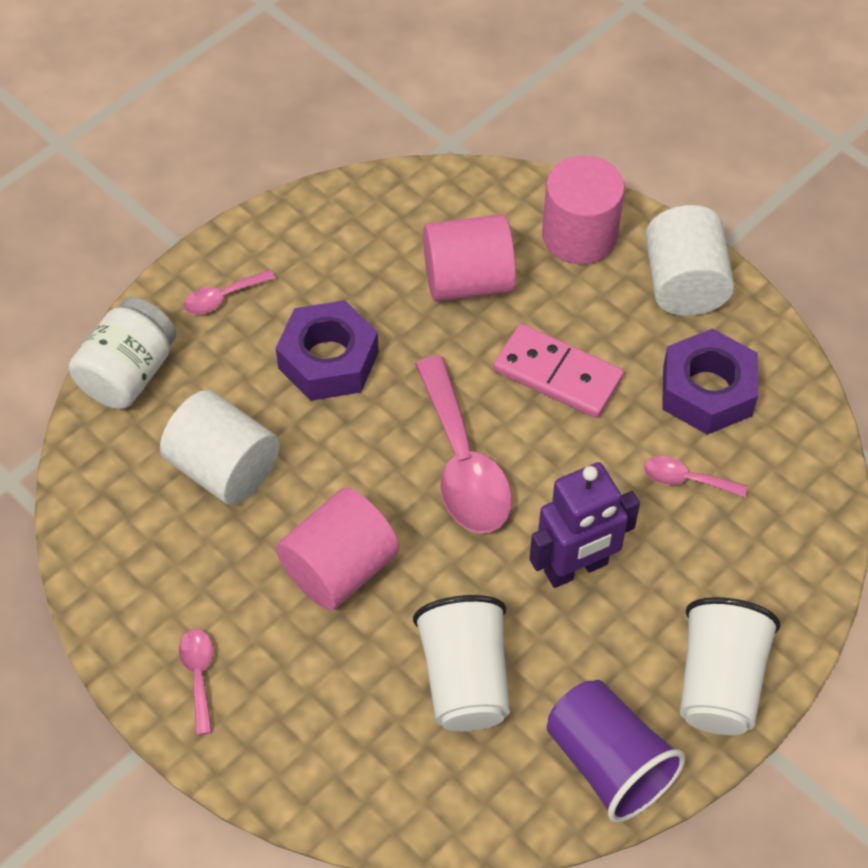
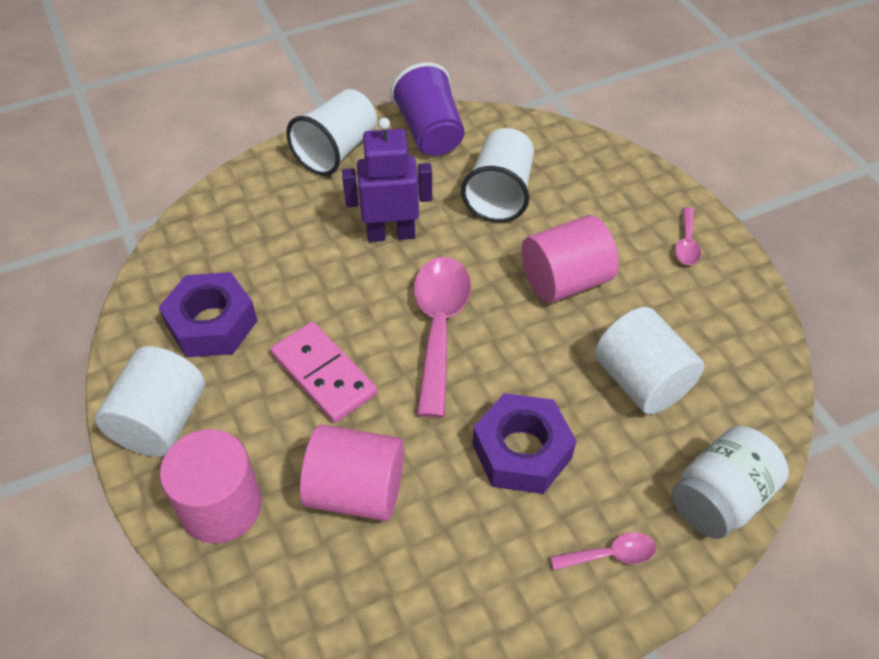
camera: 160 degrees left, 5 degrees down
(686, 479) = (275, 266): pink spoon -> none

